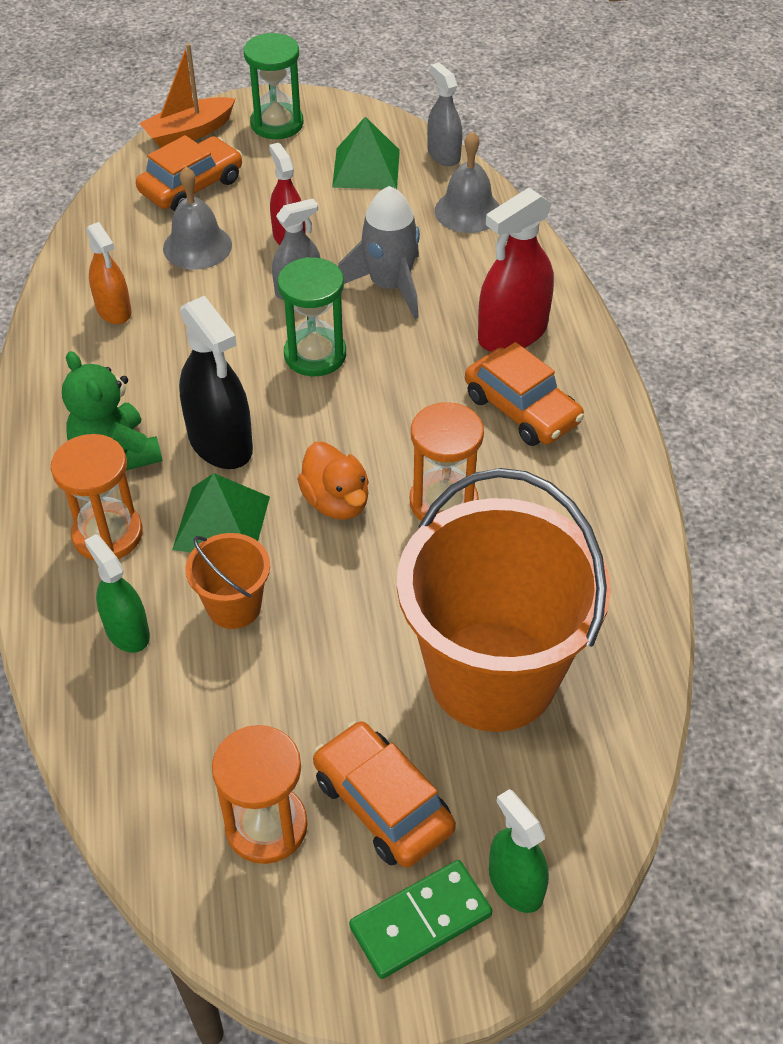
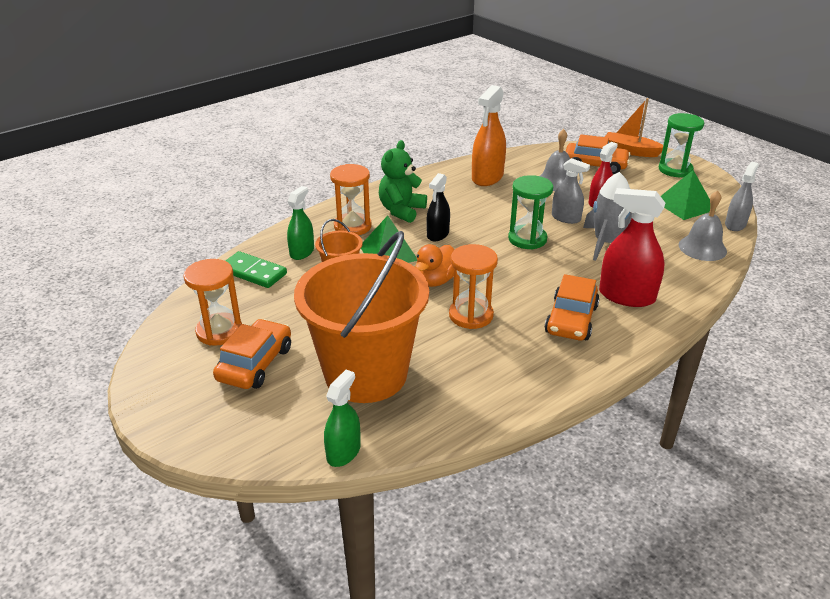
camera: 60 degrees right, 15 degrees down
(113, 310) = (487, 177): orange spray bottle -> orange spray bottle, size x1.60
(220, 442) = (438, 234): black spray bottle -> black spray bottle, size x0.63
(420, 921) = (191, 401): green domino -> green domino (253, 272)
(515, 884) = (232, 429): green spray bottle -> green spray bottle (343, 452)

